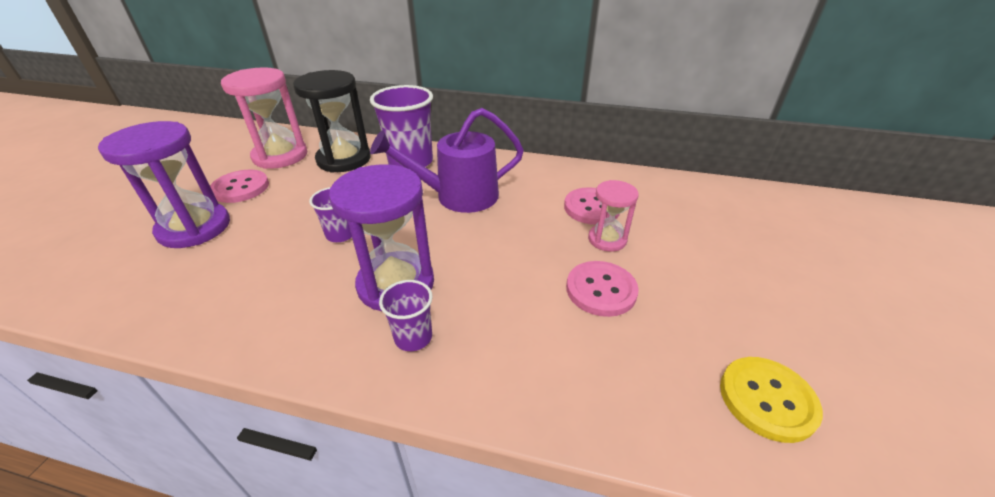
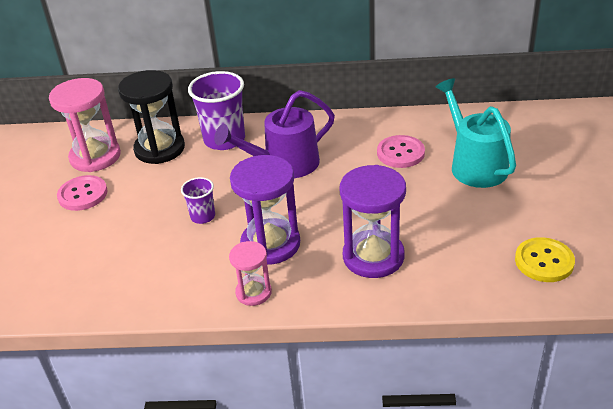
camera: 10 degrees left, 0 degrees up
(194, 228) = (72, 236): purple hourglass -> purple hourglass (373, 256)
(413, 337) = (303, 275): purple cup -> none
(601, 290) = (425, 217): pink button -> none
(607, 239) = (420, 178): pink hourglass -> pink hourglass (253, 292)
(678, 237) = (474, 165): none -> turquoise watering can

